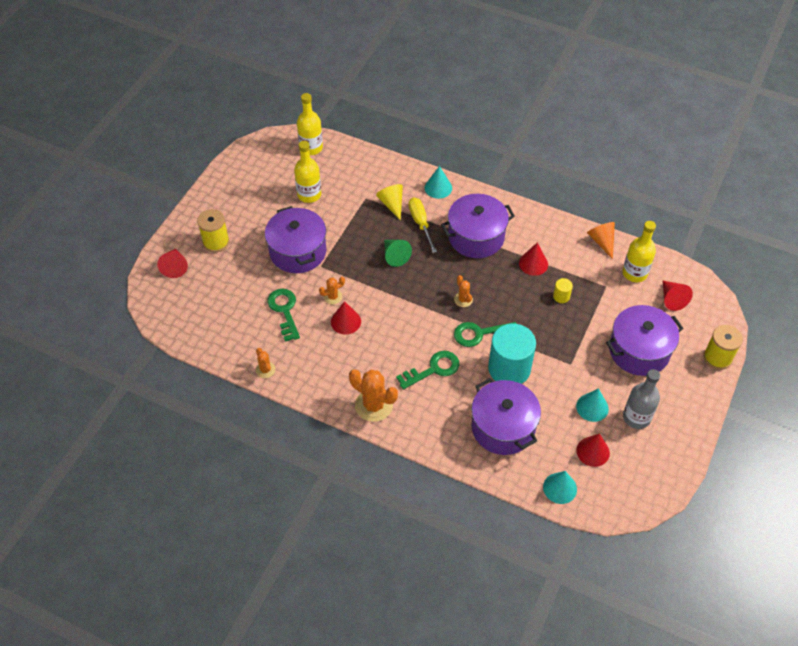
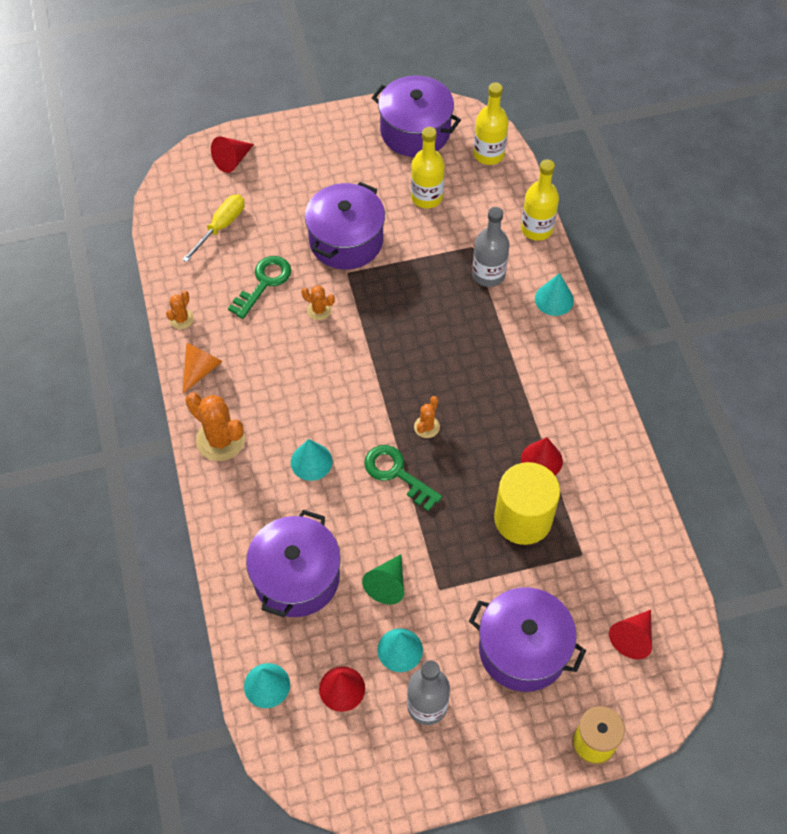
camera: 50 degrees right, 5 degrees up
(216, 242) = (292, 168): yellow spool -> none
(345, 321) = (299, 343): red cone -> none
(374, 405) = (220, 440): orange cactus -> orange cactus turned 45 degrees counterclockwise
(392, 204) = (488, 274): yellow cone -> grey bottle
(395, 256) = (423, 325): green cone -> green cone (387, 584)
(420, 223) = (489, 318): yellow screwdriver -> yellow screwdriver (221, 227)
(433, 369) = (311, 461): green key -> turquoise cone
(476, 237) = (523, 380): purple pot -> purple pot (415, 131)
(509, 368) = (377, 532): turquoise cylinder -> none
(561, 296) = (523, 518): yellow cylinder -> yellow cylinder, size x2.41
(602, 241) = (643, 508): orange cone -> orange cone (201, 369)
(634, 273) = (631, 572): yellow bottle -> yellow bottle (537, 229)

